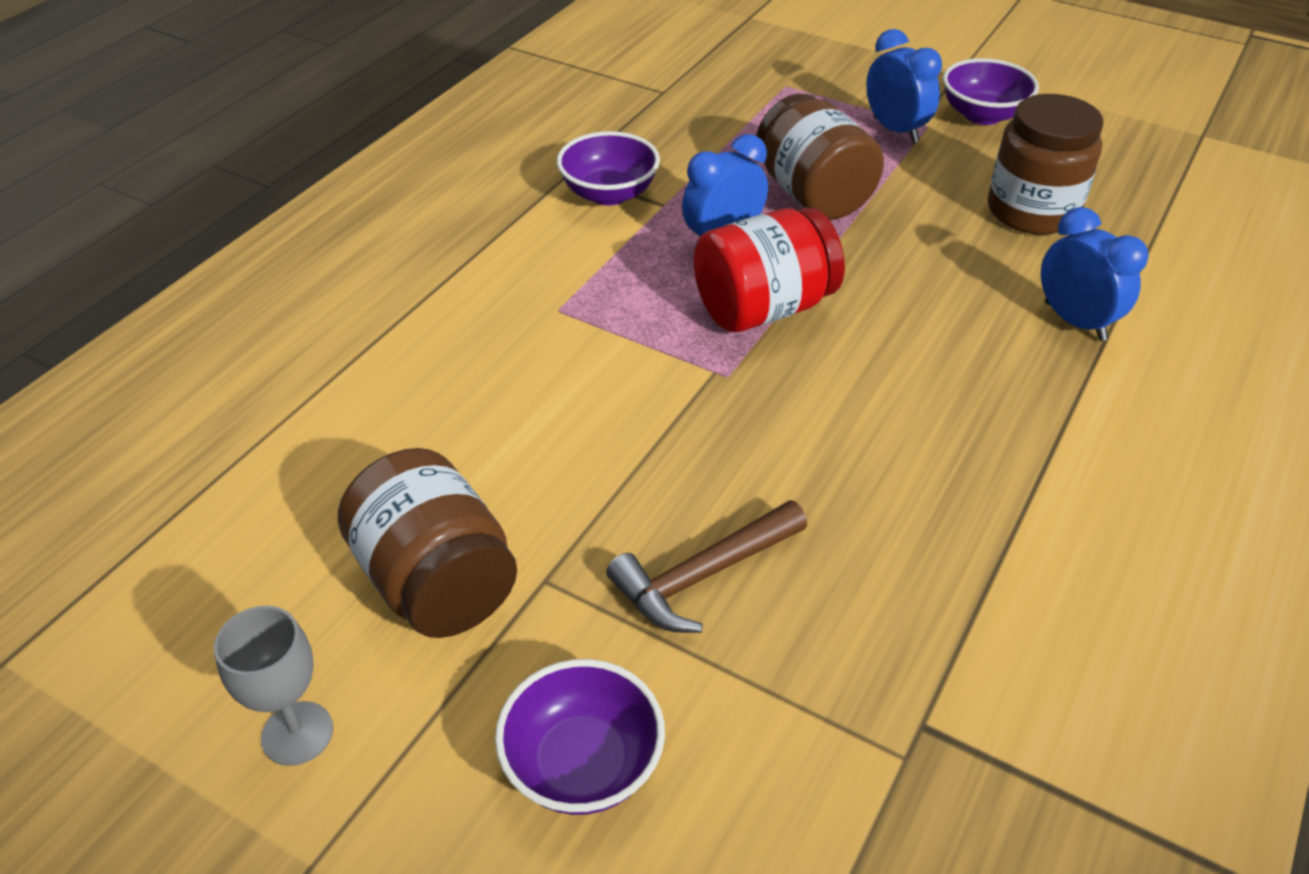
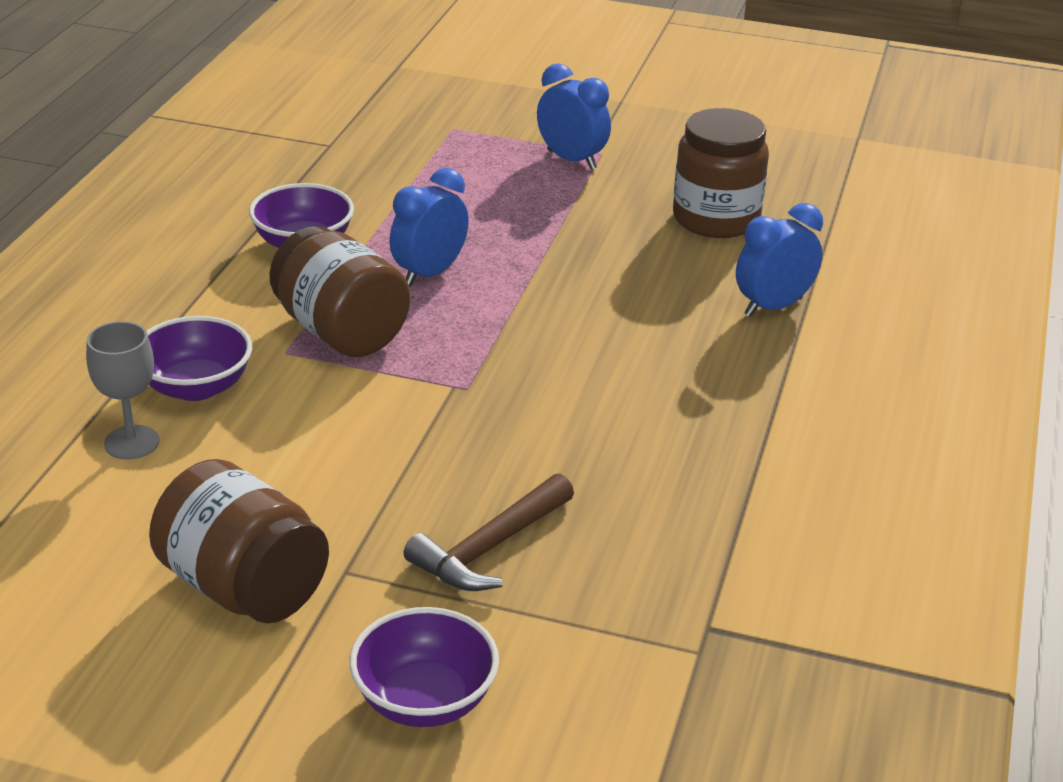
camera: 15 degrees left, 10 degrees down
(297, 733) = (154, 719): grey goblet -> grey goblet (131, 442)
(763, 308) = (485, 328): red jar -> none
(813, 195) = (506, 225): brown jar -> brown jar (341, 332)
(983, 115) = (652, 139): purple bowl -> purple bowl (196, 387)
(1075, 321) = (773, 307): blue clock -> blue clock turned 75 degrees counterclockwise

